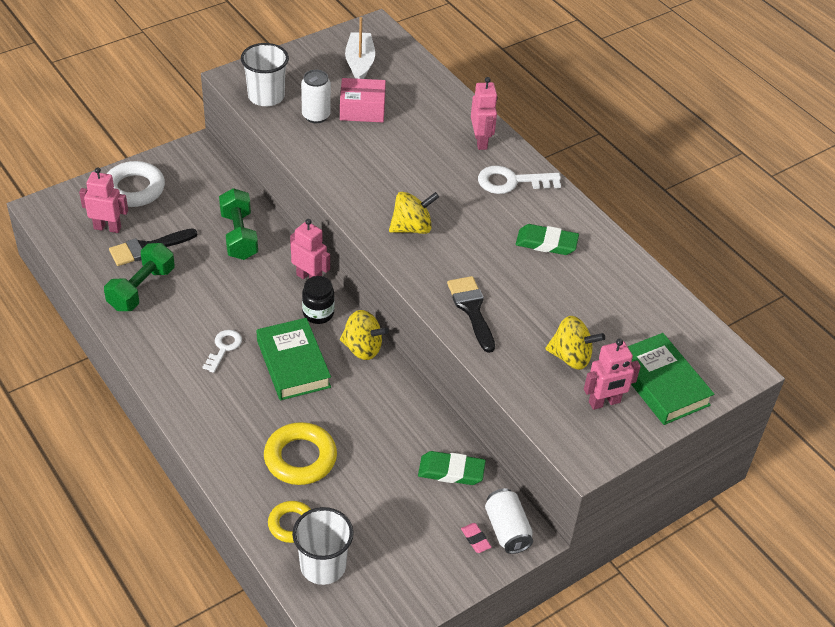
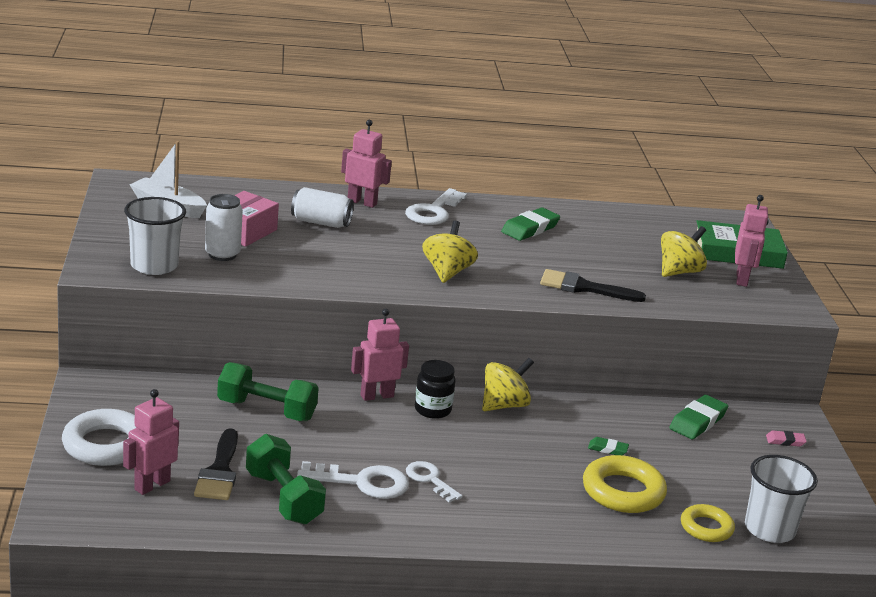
camera: 60 degrees left, 20 degrees down
(191, 317) = (363, 482): none -> white key
(293, 364) = (490, 449): green book -> none
(354, 429) = (607, 449): none -> green eraser
(507, 530) = (783, 422): white can -> white can (321, 222)

